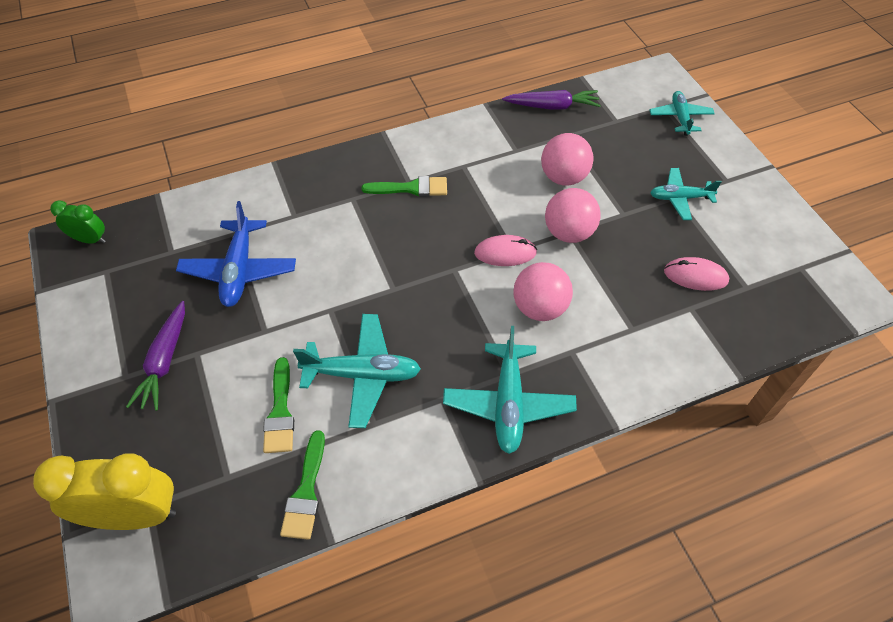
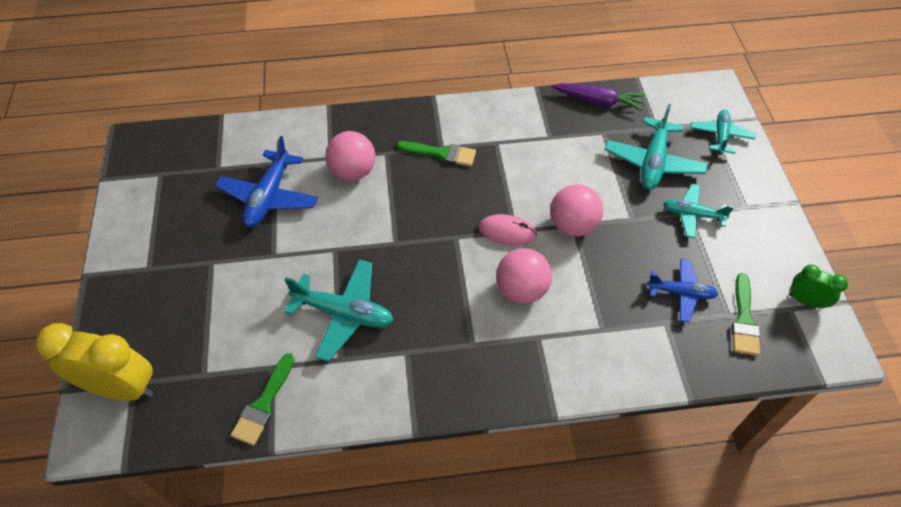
camera: 15 degrees right, 0 degrees up
(90, 239) = (155, 143): green clock -> green clock (805, 301)
(164, 361) = (183, 263): purple carrot -> none
(280, 412) = (264, 329): green brush -> green brush (744, 320)
(508, 403) = (463, 370): turquoise plane -> turquoise plane (653, 162)
(563, 177) = (586, 172): pink ball -> pink ball (353, 172)
(695, 276) = (681, 293): pink mouse -> blue plane

